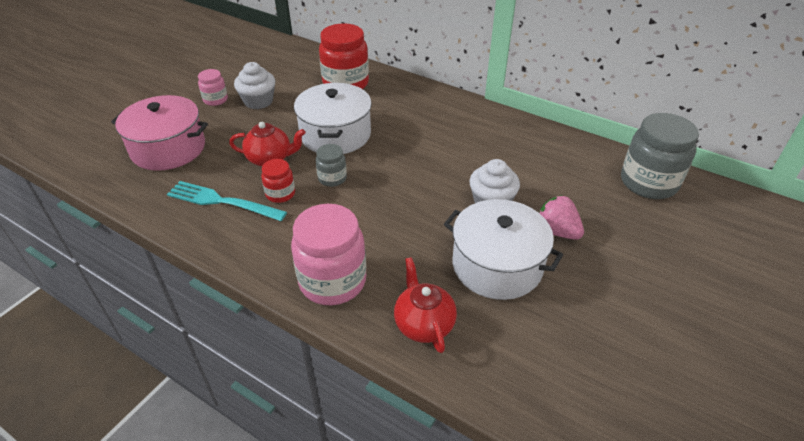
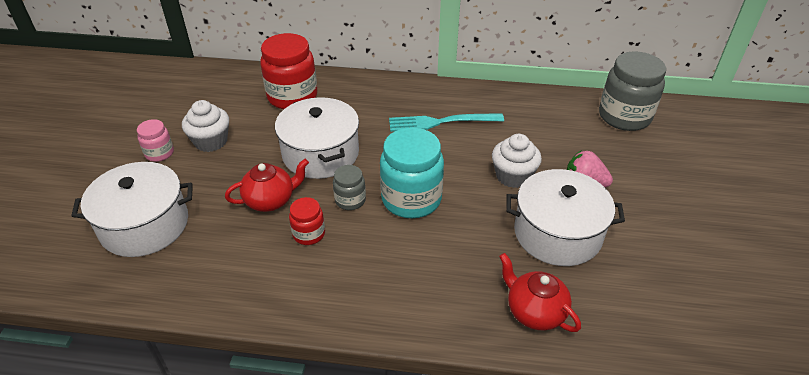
camera: 25 degrees left, 0 degrees up
(168, 148) = (144, 225): pink pot -> white pot
(221, 201) = (251, 263): turquoise fork -> turquoise fork (440, 122)
(332, 281) = (425, 304): pink jar -> none
(384, 193) = (411, 199): none -> turquoise jar

